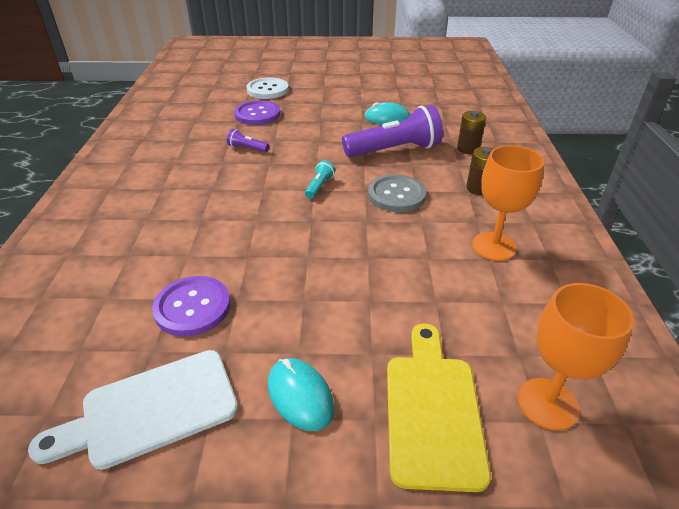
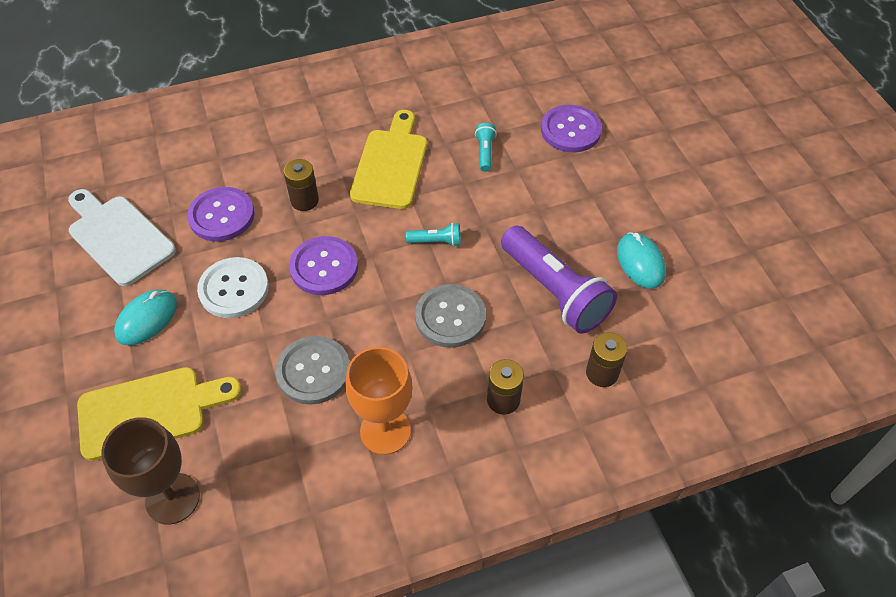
camera: 70 degrees right, 15 degrees up
(219, 191) = (391, 164): none -> yellow cutting board
(220, 246) = (304, 200): none -> brown battery
(247, 148) = (485, 152): purple flashlight -> turquoise flashlight
(267, 90) = (644, 114): white button -> white button (234, 289)
(308, 248) = (324, 267): none -> purple button
(422, 275) = (313, 371): none -> grey button
(547, 403) = (172, 498): orange goblet -> brown goblet

